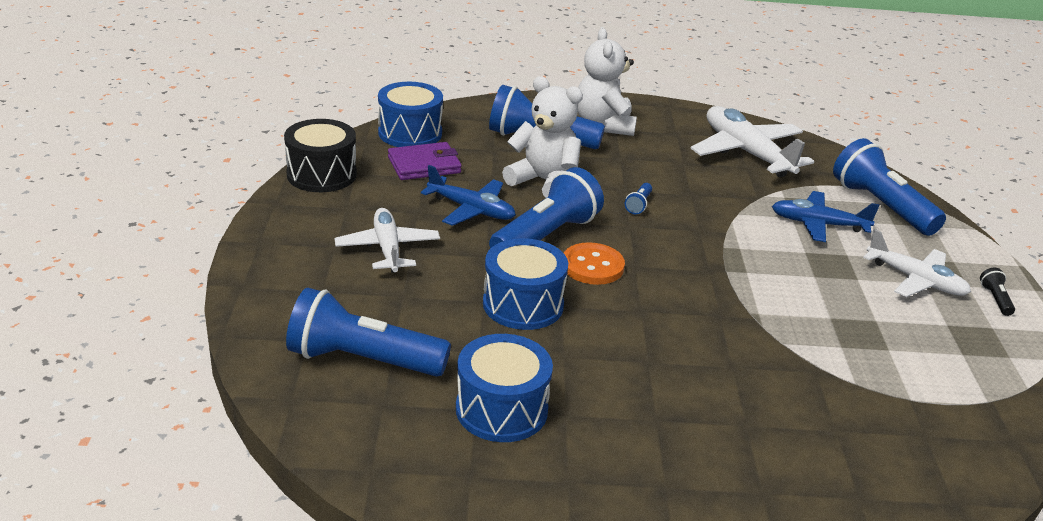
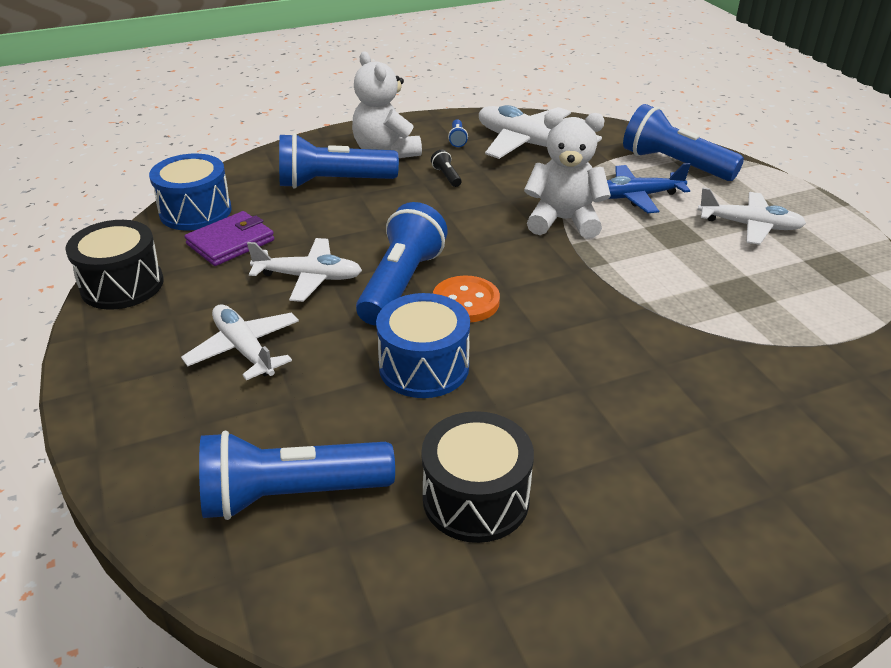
camera: 20 degrees left, 5 degrees up
(471, 210) = (309, 277): blue plane -> white plane
(501, 409) = (475, 498): blue drum -> black drum
(544, 181) = (364, 225): white teddy bear -> white teddy bear (563, 221)
(638, 205) = (468, 224): blue flashlight -> blue flashlight (457, 139)
(995, 299) = (821, 224): black flashlight -> black flashlight (446, 176)

